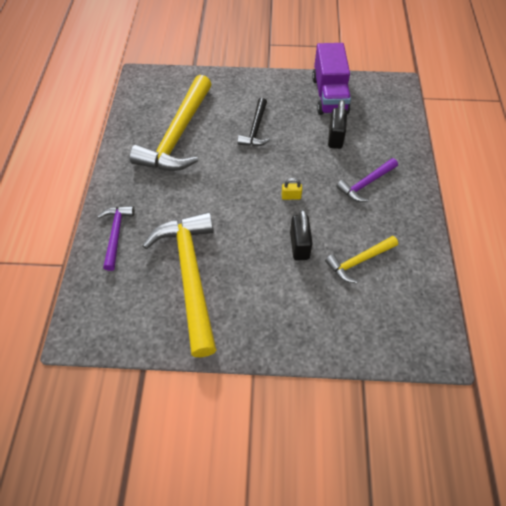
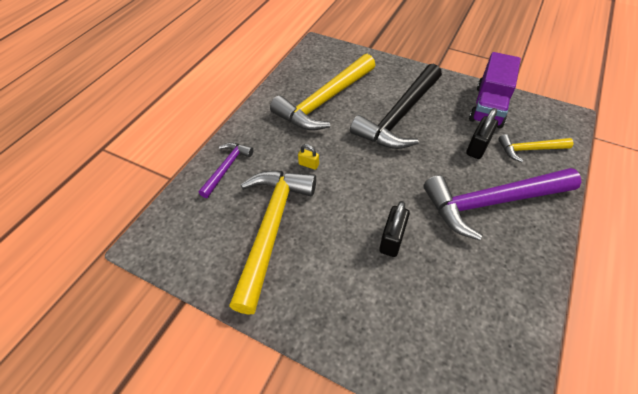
camera: 25 degrees right, 5 degrees down
(255, 129) = (399, 116): black hammer -> black hammer, size x1.98
(291, 196) = (405, 188): yellow padlock -> yellow padlock (308, 164)
(359, 261) = (450, 280): yellow hammer -> yellow hammer (529, 149)
(366, 184) = (492, 202): purple hammer -> purple hammer, size x1.98

